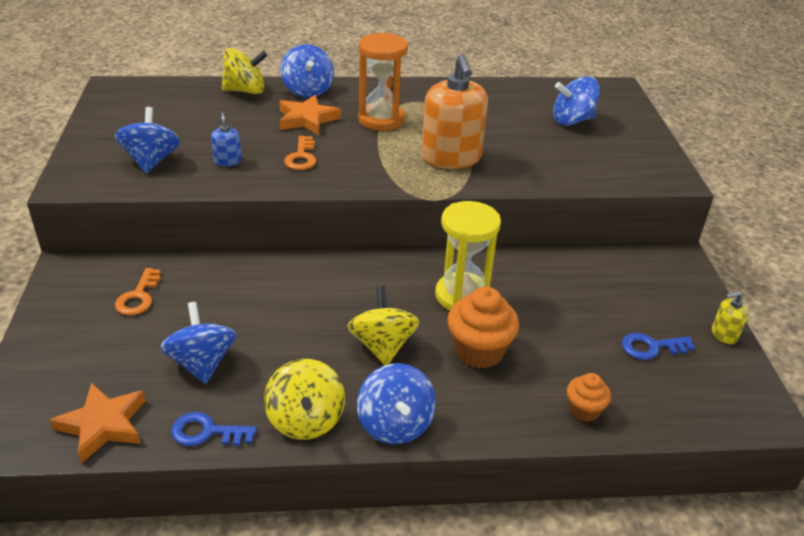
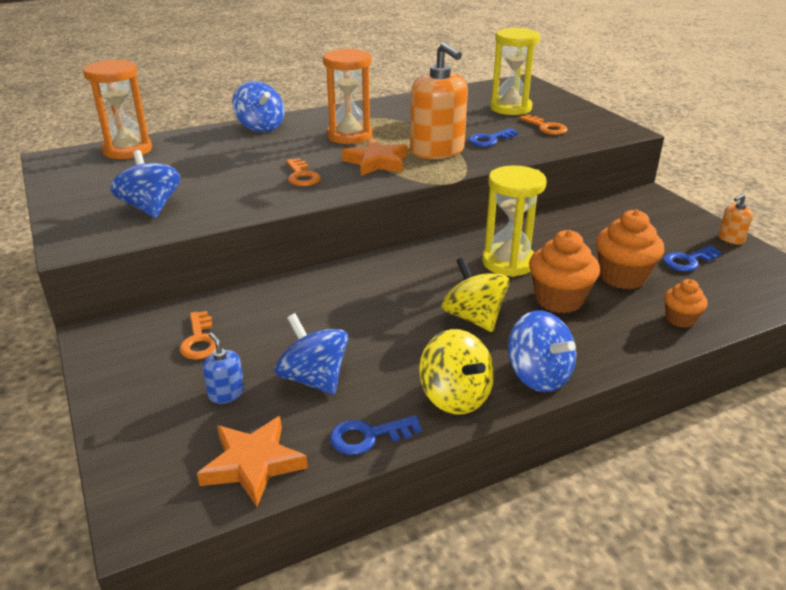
camera: 20 degrees left, 5 degrees down
(176, 91) = (127, 150): none -> orange hourglass
(228, 161) = (231, 193): blue soap dispenser -> blue soap dispenser (226, 393)
(245, 91) = (199, 137): yellow spinning top -> none
(307, 119) = (280, 148): orange star -> orange star (377, 162)
(515, 156) = (490, 140): none -> blue key
(564, 345) = (622, 277): none -> orange cupcake
(572, 120) = (510, 108): blue spinning top -> yellow hourglass
(588, 154) = (546, 127): none -> orange key
(724, 334) = (730, 239): yellow soap dispenser -> orange soap dispenser

